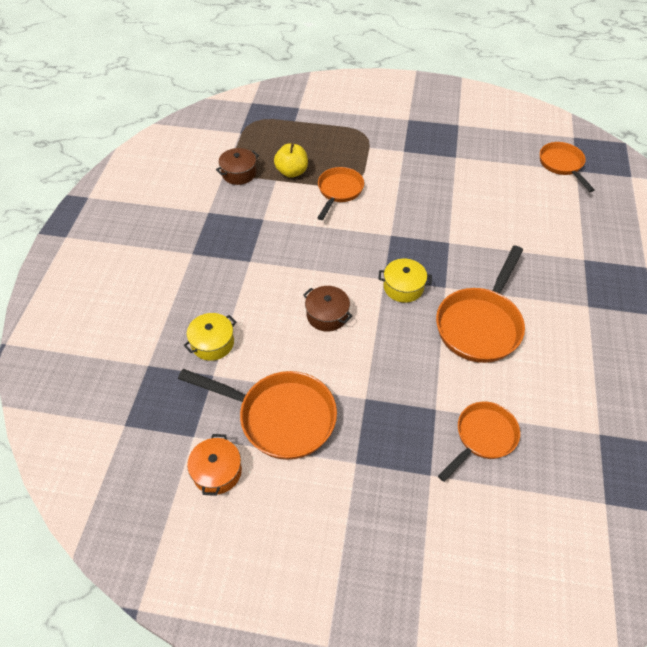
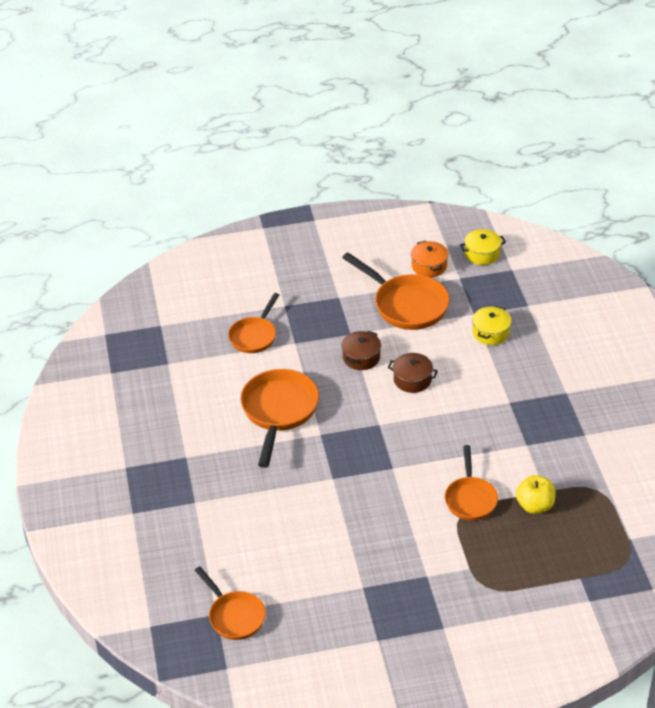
camera: 160 degrees right, 10 degrees down
(239, 173) = (589, 486): brown pot -> brown pot (361, 357)
(280, 417) = (406, 305): orange pan -> orange pan turned 135 degrees counterclockwise
(403, 287) = (358, 422): yellow pot -> yellow pot (482, 254)

